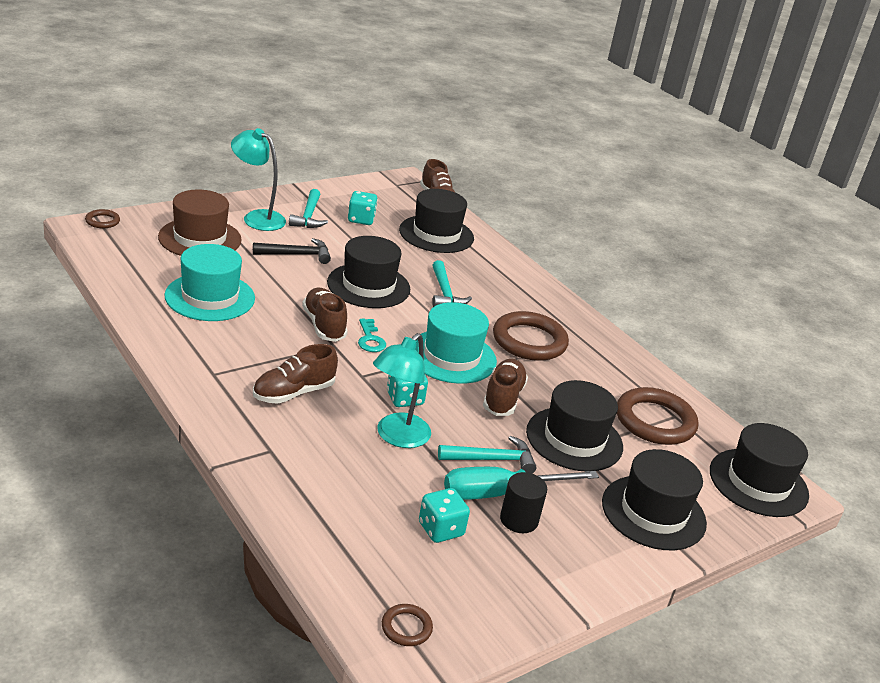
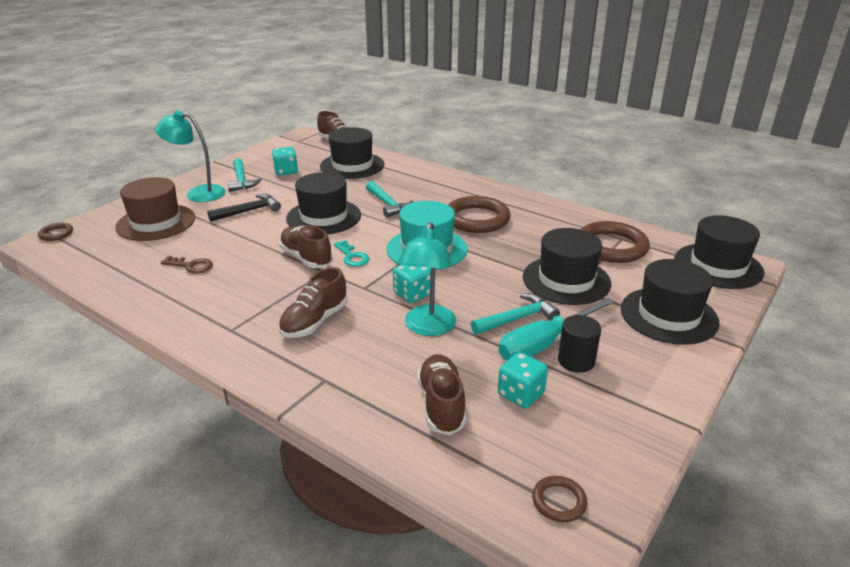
camera: 15 degrees left, 0 degrees up
(210, 297) = (191, 266): turquoise hat -> brown key
(503, 398) = (489, 267): brown shoe -> brown shoe (441, 405)

